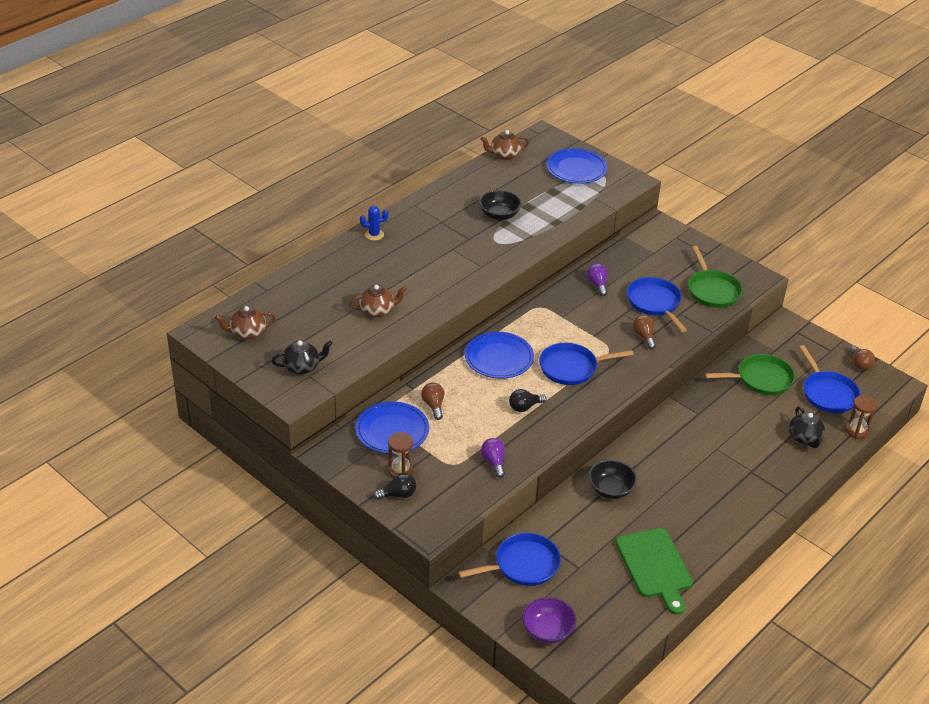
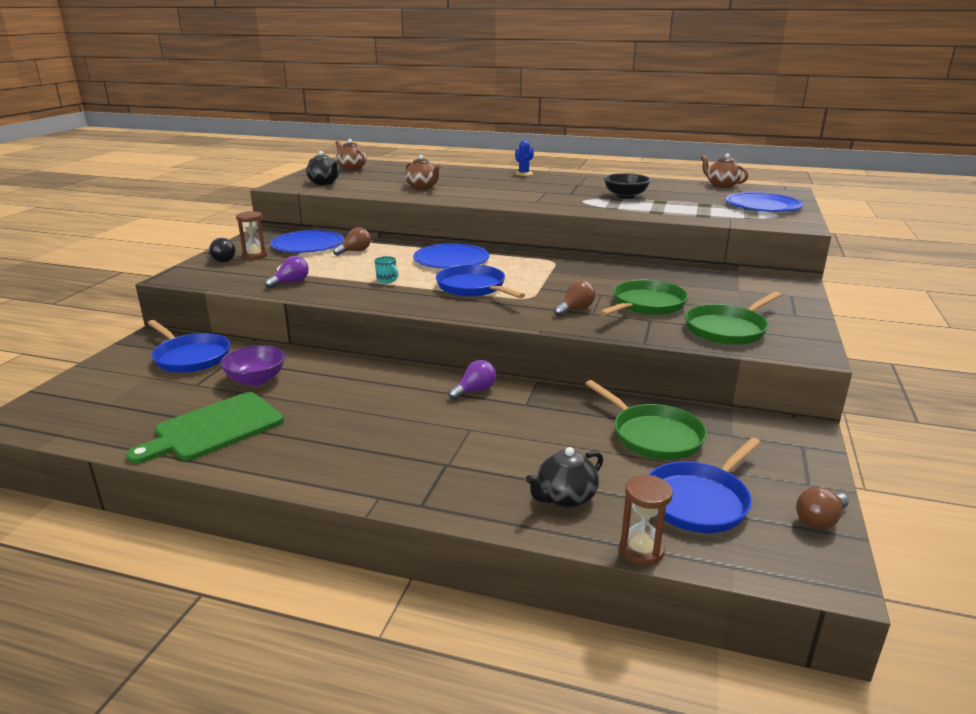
camera: 65 degrees right, 15 degrees down
(524, 407) = (387, 280): black light bulb -> turquoise mug
(547, 631) = (88, 387): purple bowl -> purple bowl (256, 379)
(597, 284) = (630, 276): purple light bulb -> purple light bulb (475, 391)
(610, 489) = (337, 378): black bowl -> none
(655, 303) = (646, 305): blue pan -> green pan

